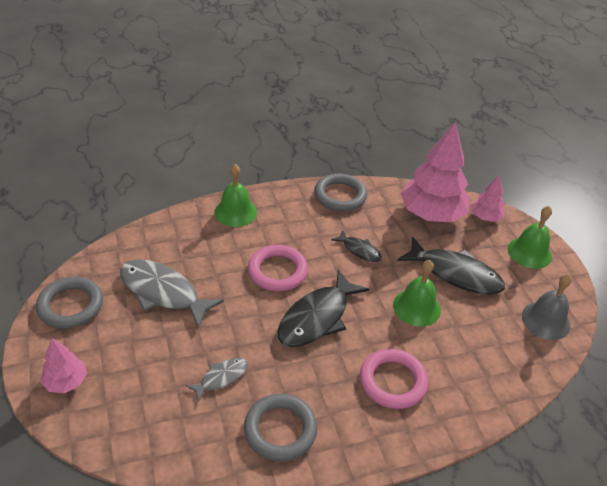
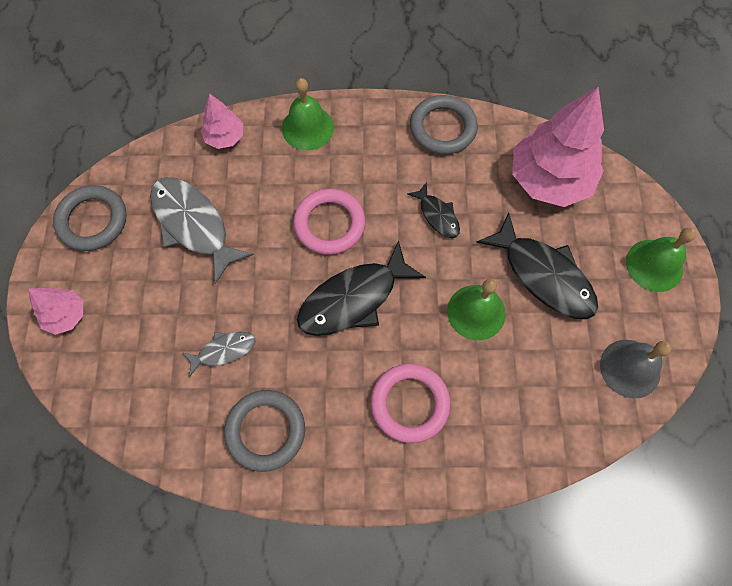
camera: 20 degrees right, 25 degrees up
(485, 217) = (618, 199): pink tree -> pink tree (225, 137)

